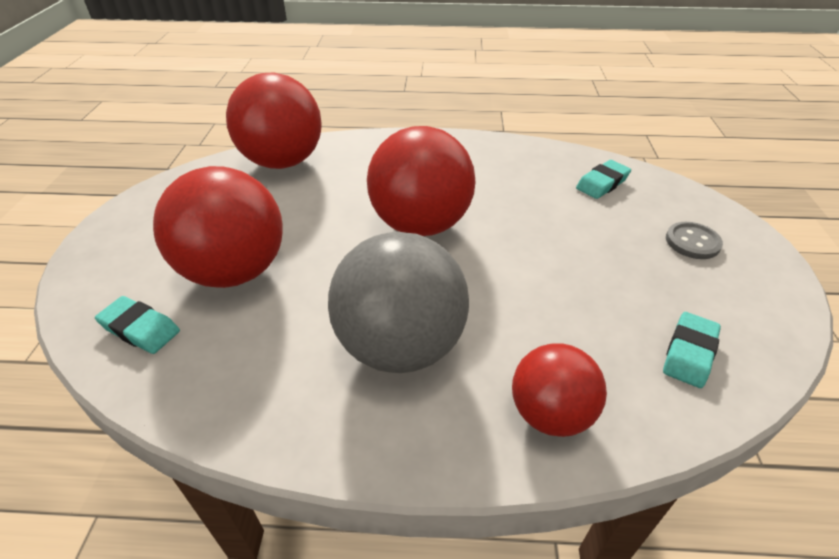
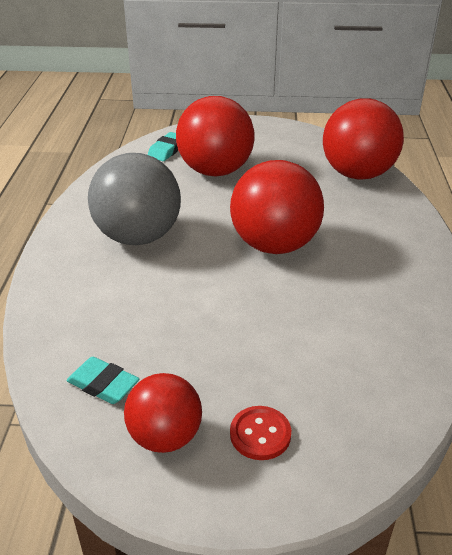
camera: 90 degrees right, 5 degrees down
(550, 414) = (67, 297): red ball -> red ball (165, 436)
(602, 183) = (372, 377): turquoise eraser -> none
(692, 242) = (260, 434): grey button -> red button

